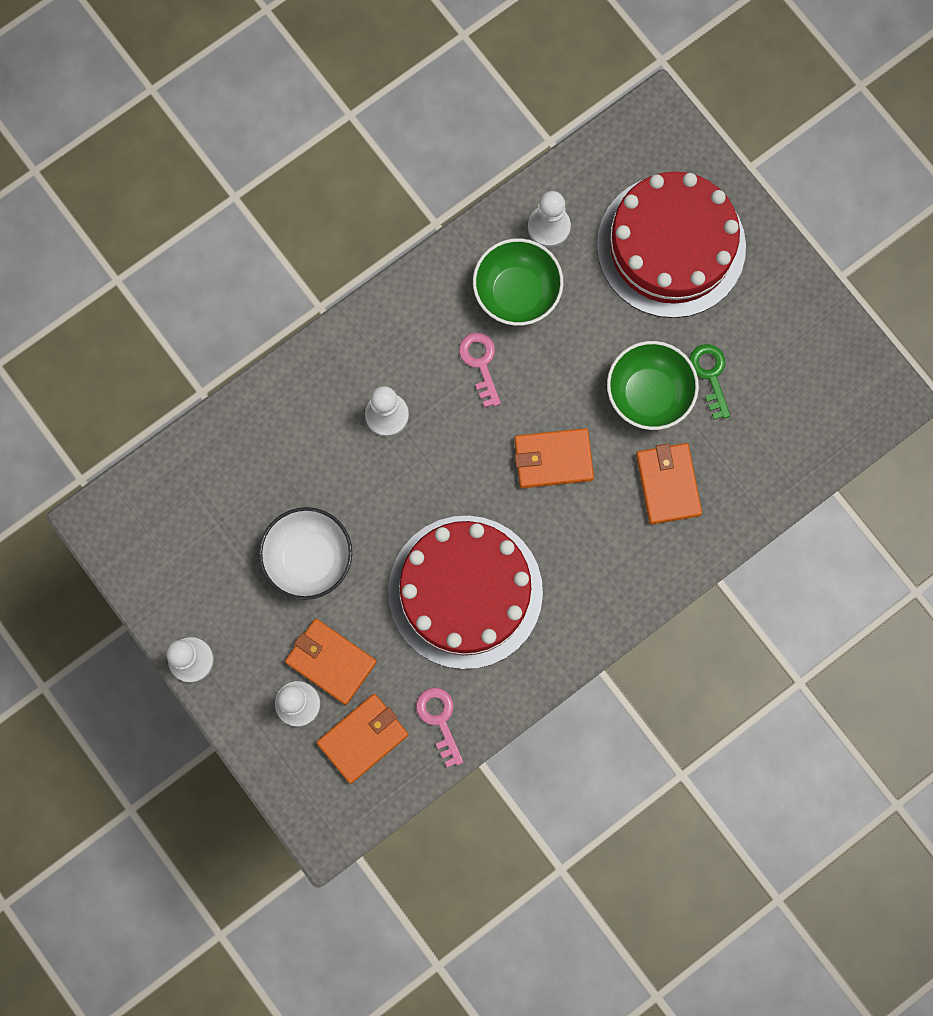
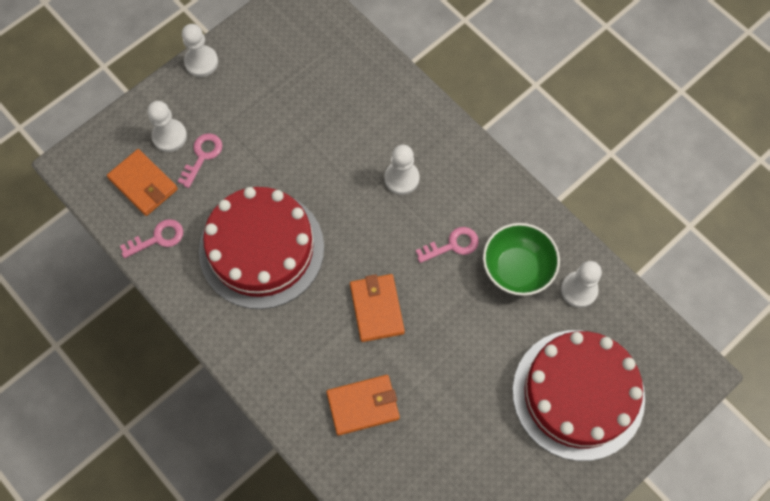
camera: 85 degrees right, 10 degrees down
(308, 558) = (282, 133): white bowl -> none
(331, 661) = (202, 156): orange wallet -> pink key
(648, 394) = (441, 383): green bowl -> none
(710, 375) = (464, 436): green key -> none

